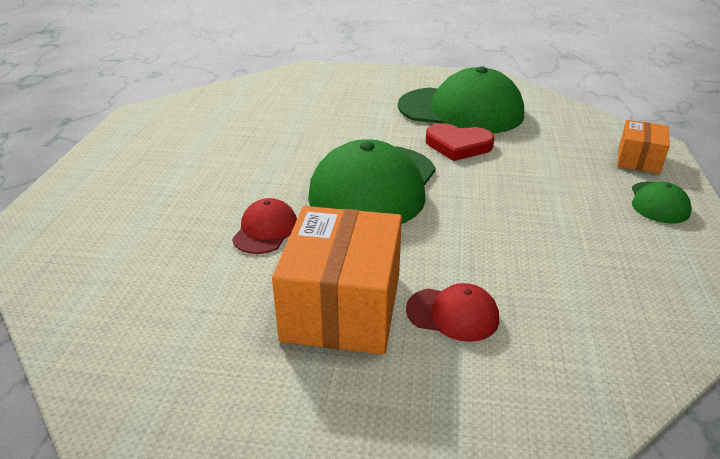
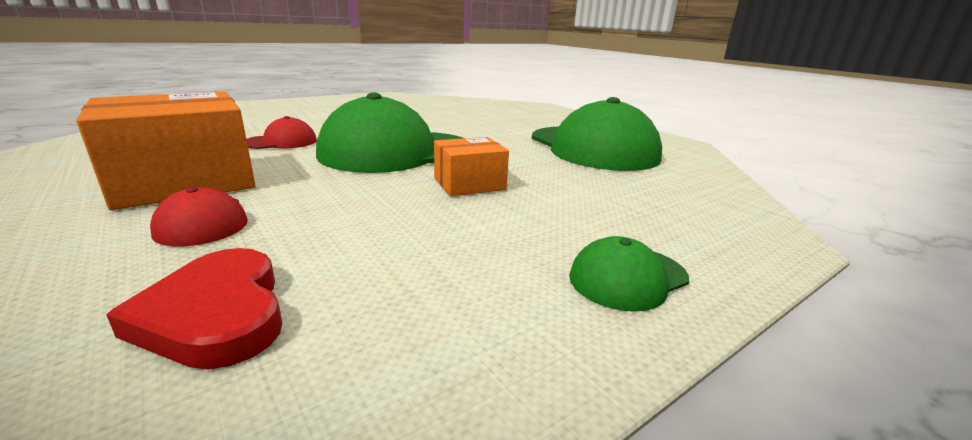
camera: 45 degrees right, 10 degrees down
(458, 145) = (527, 160): red heart -> red heart (216, 314)
(638, 160) = (709, 240): orange box -> orange box (469, 184)

